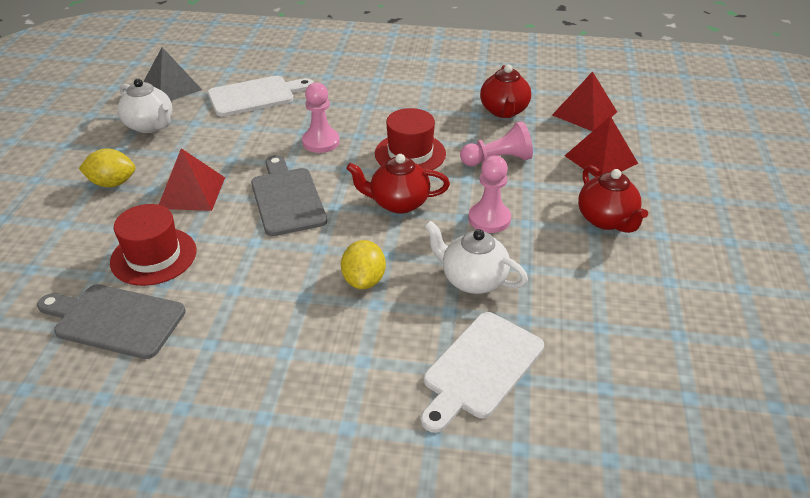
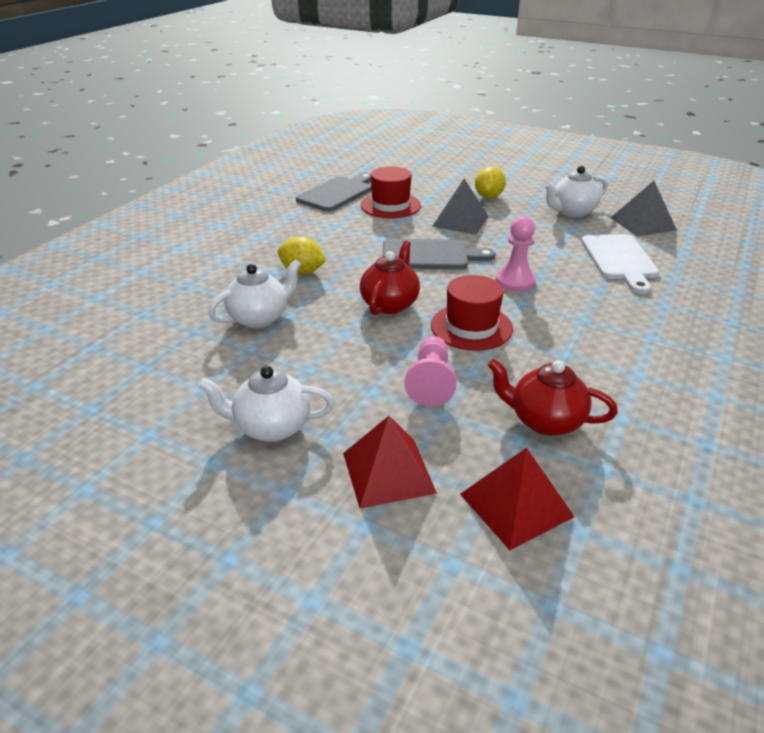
camera: 110 degrees right, 5 degrees down
(192, 192) = (460, 221): red pyramid -> grey pyramid
(480, 368) = (171, 299): white cutting board -> none
(489, 219) = (331, 348): pink pawn -> none
(606, 220) = (271, 427): red teapot -> white teapot

